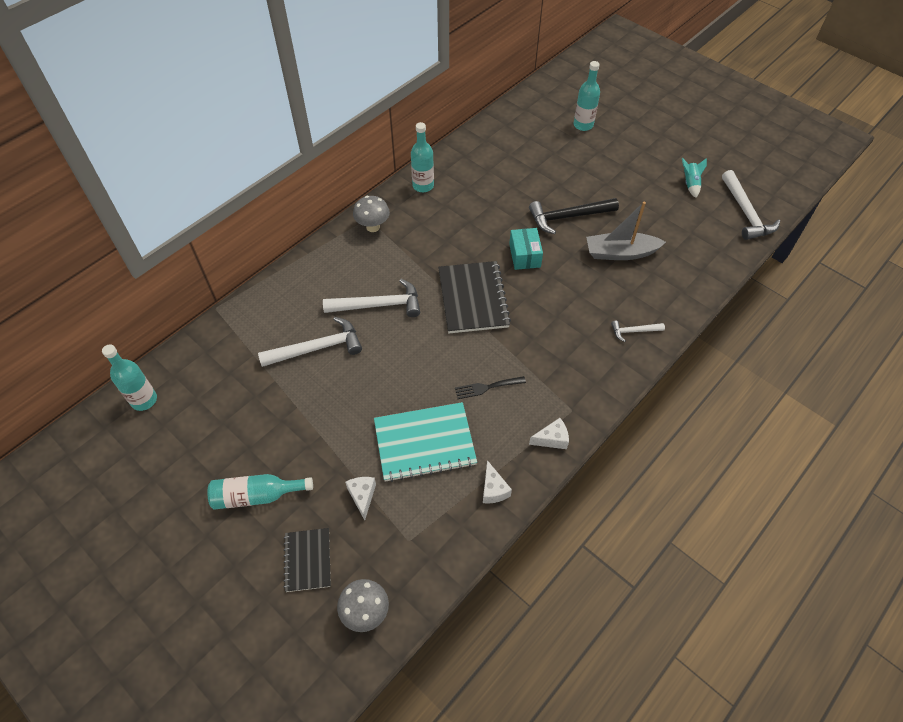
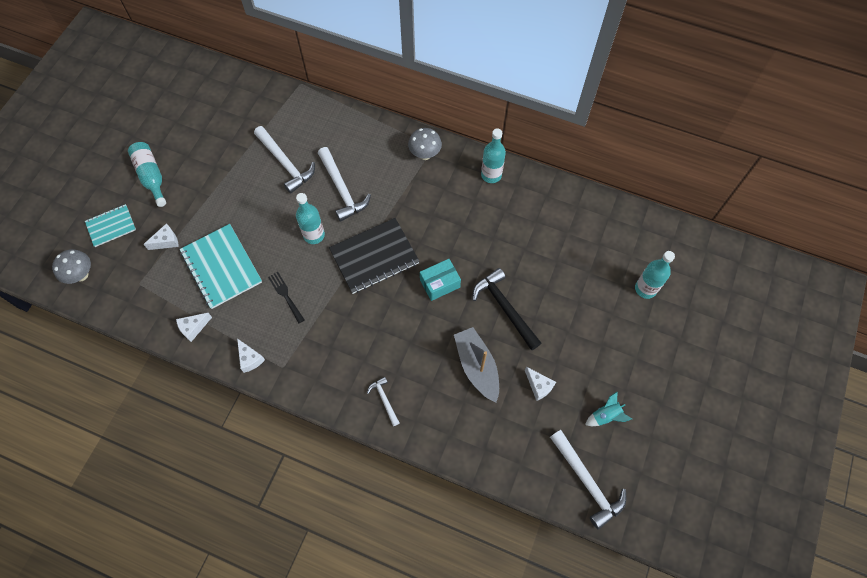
camera: 70 degrees right, 10 degrees up
(144, 400) = (208, 78): turquoise bottle -> turquoise bottle (314, 235)
(308, 560) = (111, 226): black notebook -> turquoise notebook
(651, 217) = (539, 386): none -> white cheese
(746, 213) = (587, 482): white hammer -> white hammer turned 90 degrees counterclockwise

